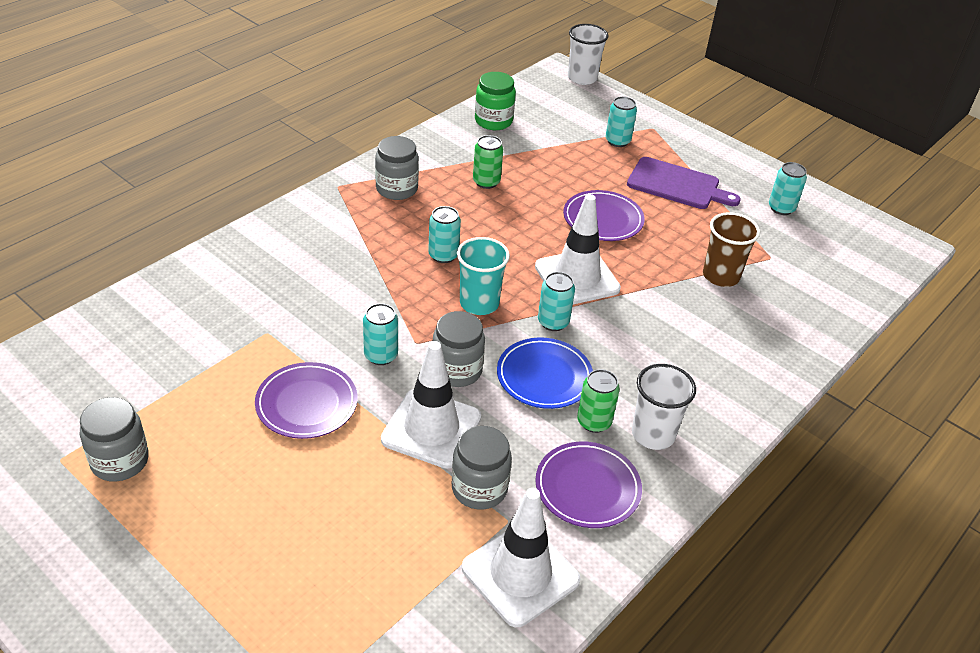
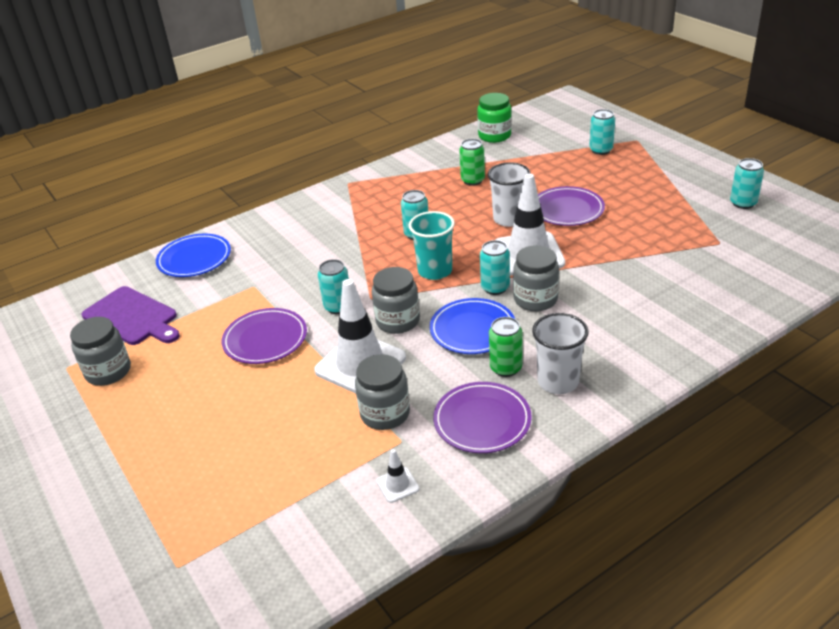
camera: 20 degrees right, 5 degrees down
(177, 297) = (194, 259): none -> blue plate
(396, 189) = (395, 185): grey jar -> grey jar (535, 299)
(520, 574) = (397, 485): white traffic cone -> white traffic cone, size x0.42
(582, 78) = (584, 103): white cup -> white cup (509, 219)
(677, 185) = (646, 184): purple cutting board -> purple cutting board (132, 317)
(721, 276) = (665, 256): brown cup -> none

